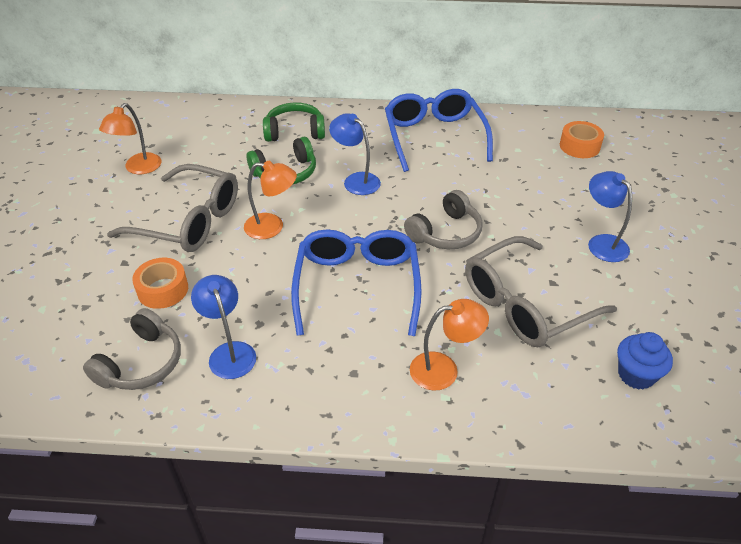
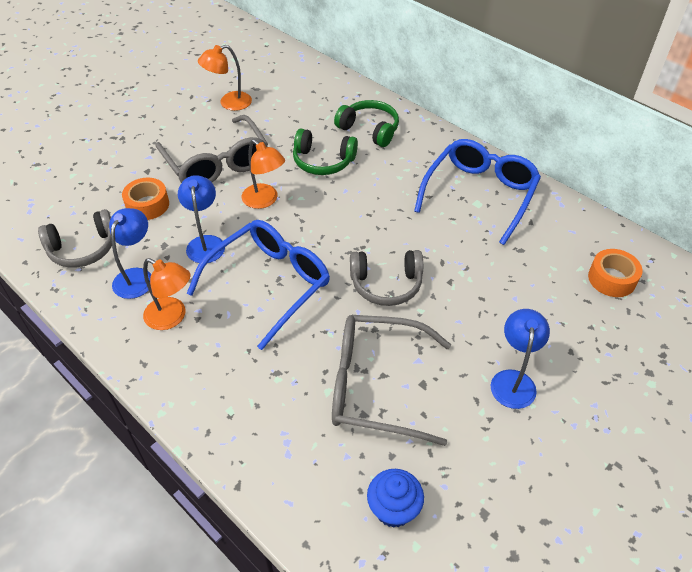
camera: 40 degrees right, 5 degrees up
(356, 180) = (368, 197): blue lamp -> blue lamp (205, 243)
(444, 369) = (253, 390): orange lamp -> orange lamp (172, 317)

